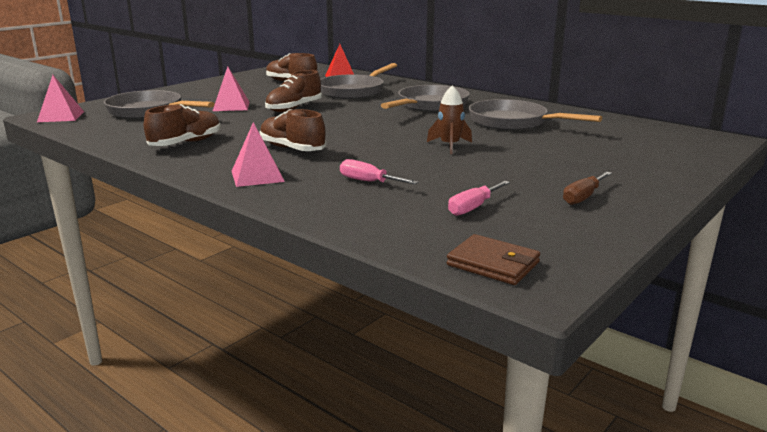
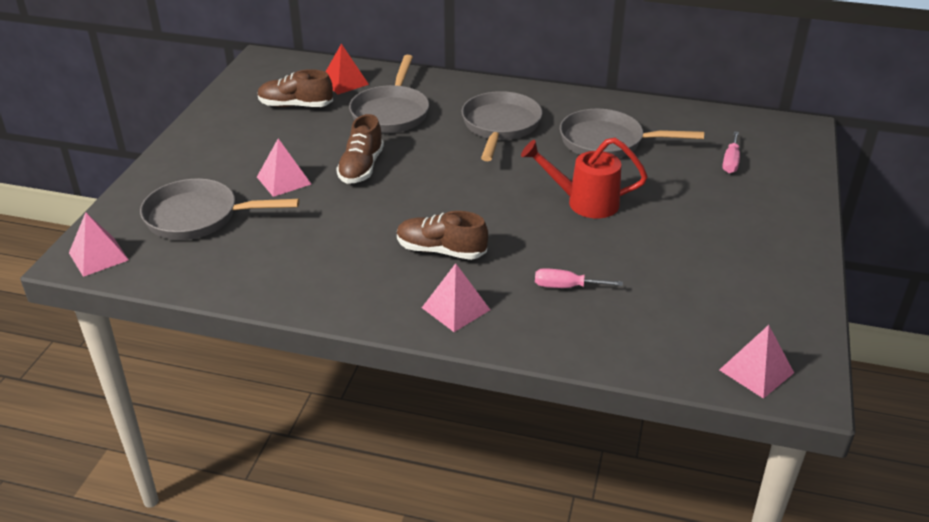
camera: 25 degrees left, 15 degrees up
(186, 143) = (318, 271): brown shoe -> none
(449, 146) = (584, 202): brown rocket -> red watering can
(473, 208) = (684, 300): pink screwdriver -> pink screwdriver (730, 162)
(493, 264) = (756, 371): brown wallet -> pink pyramid
(583, 197) = (755, 257): brown screwdriver -> none

